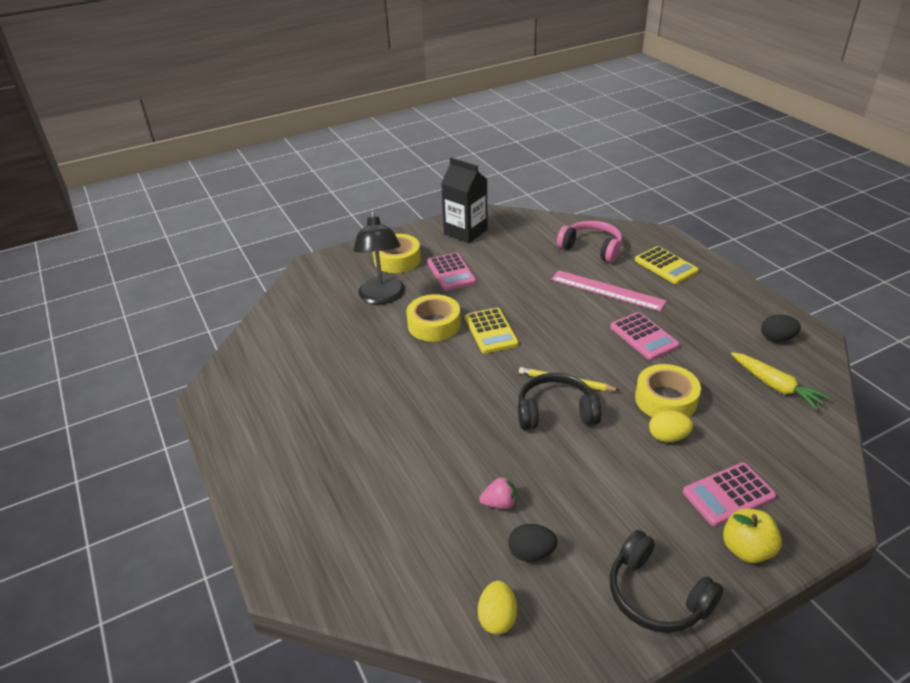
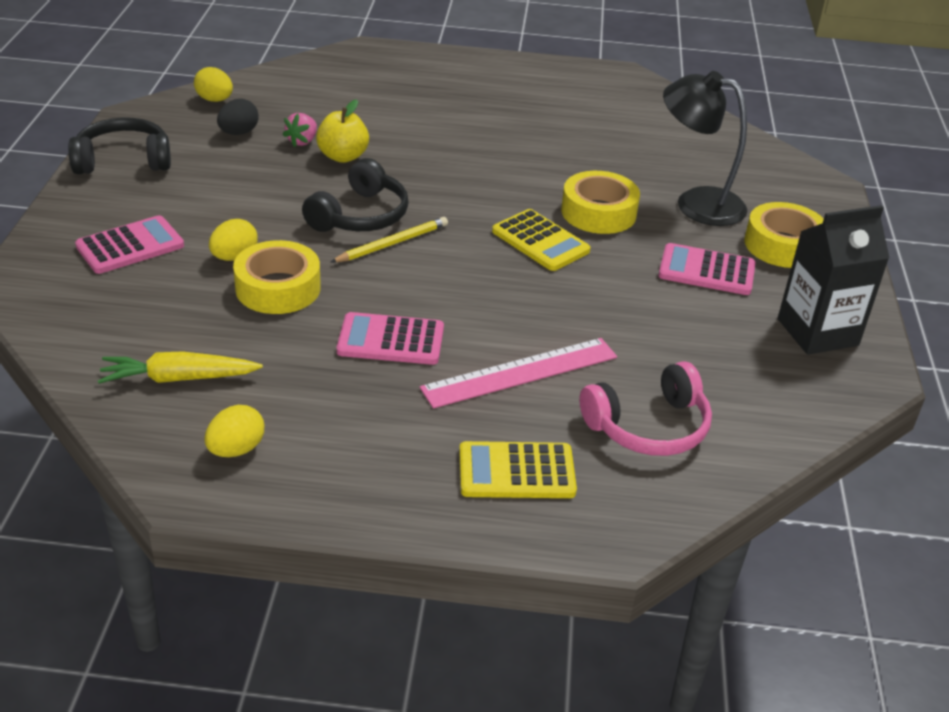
camera: 120 degrees right, 0 degrees up
(491, 331) = (540, 241): yellow calculator -> yellow calculator turned 150 degrees counterclockwise
(728, 494) = (130, 246): pink calculator -> pink calculator turned 45 degrees clockwise
(746, 549) = (79, 219): yellow apple -> yellow apple (343, 156)
(777, 338) = (236, 449): black egg -> yellow egg

